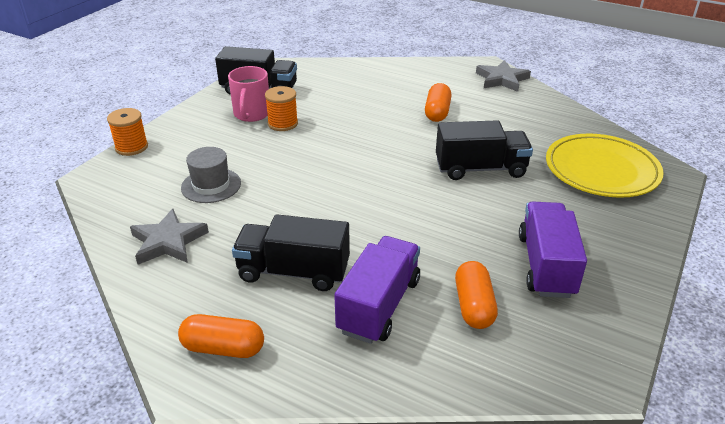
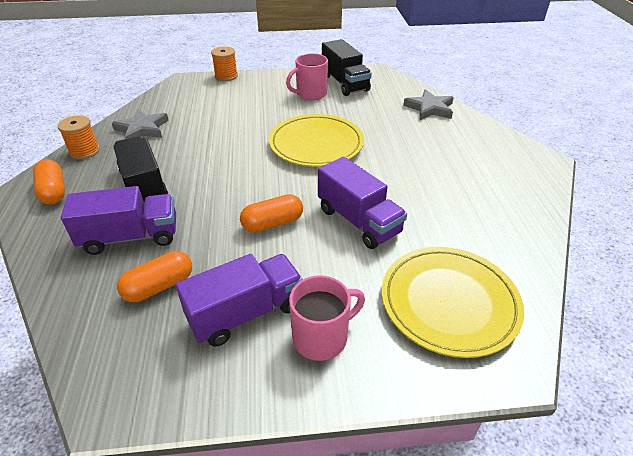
camera: 55 degrees right, 5 degrees up
(211, 185) = (212, 117): grey hat -> none
(283, 123) = (313, 109): orange spool -> orange spool (84, 151)
(346, 145) = (316, 144): none -> yellow plate
(437, 112) = (420, 165): orange capsule -> orange capsule (272, 223)
(480, 169) = (358, 221): black truck -> purple truck
(502, 79) = (533, 178): grey star -> grey star (430, 108)
(598, 237) = (321, 337): none -> pink mug

